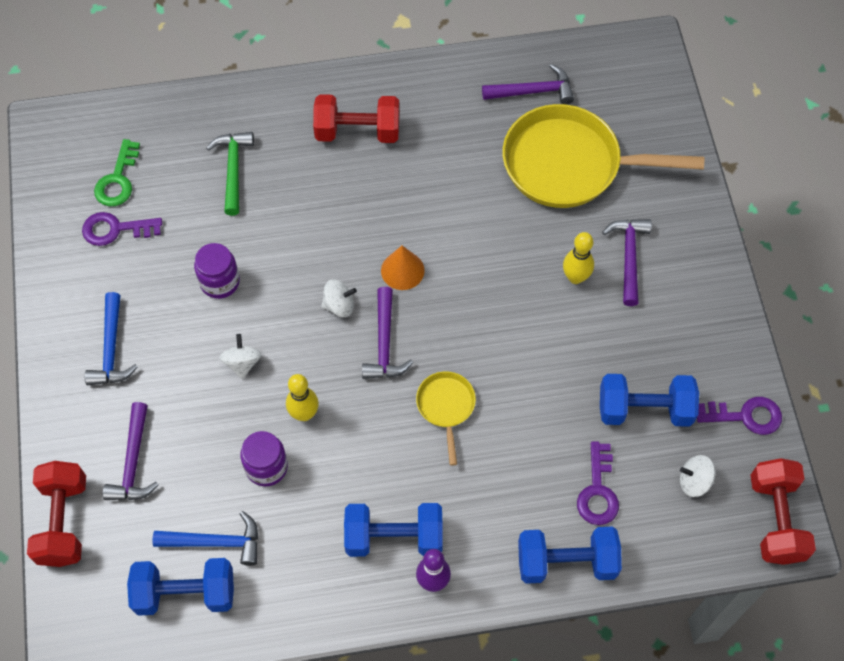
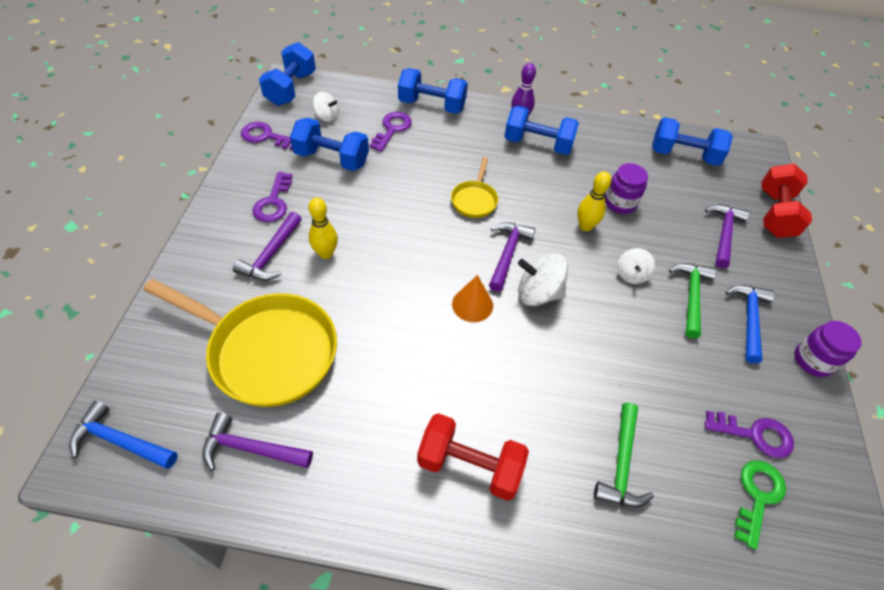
camera: 165 degrees left, 10 degrees down
(174, 357) = (691, 296): none -> green hammer
(216, 542) = (661, 174): blue hammer -> blue hammer (120, 441)
(220, 282) = (646, 347): purple jar -> purple jar (813, 360)
(339, 305) = (538, 293): white spinning top -> white spinning top, size x1.59
(669, 321) = (273, 202): none -> purple key
(775, 519) = (291, 89): red dumbbell -> blue dumbbell

